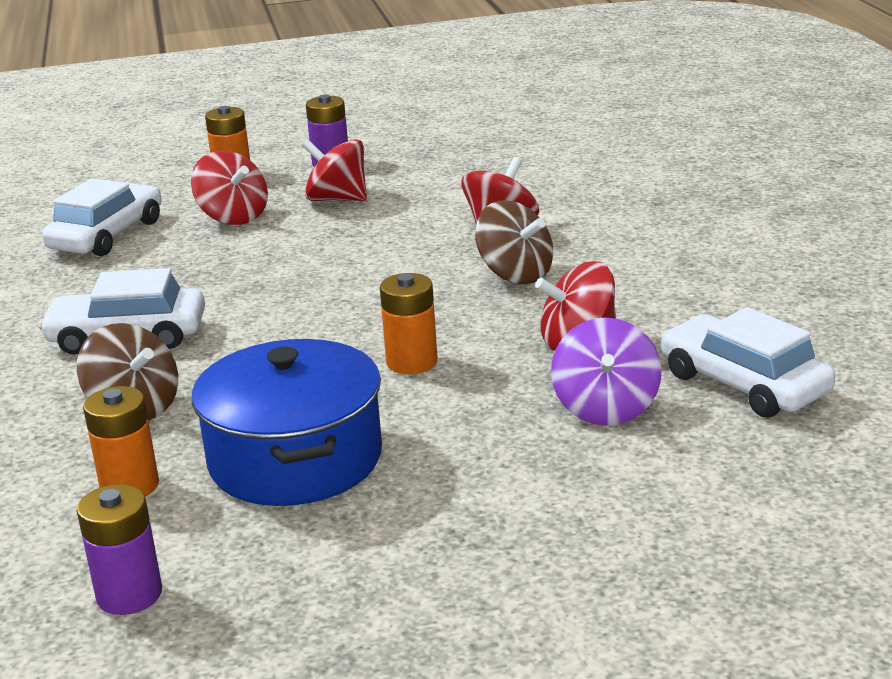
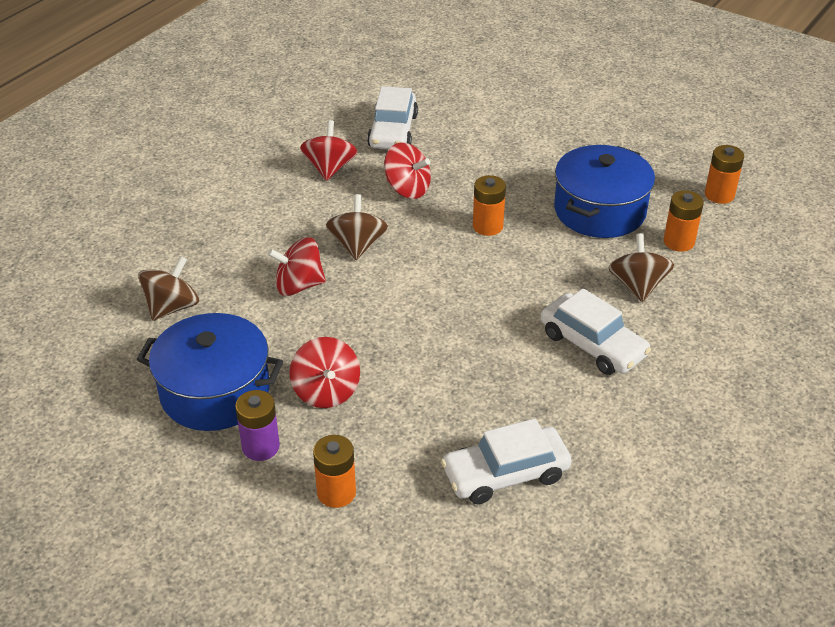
camera: 135 degrees left, 15 degrees up
(129, 595) = (719, 195): purple battery -> orange battery
(233, 217) = (407, 426): red spinning top -> red spinning top (329, 168)
(423, 162) = (215, 392): none -> blue pot
(569, 170) = (172, 307): none -> brown spinning top
(606, 408) = (456, 154): purple spinning top -> none

